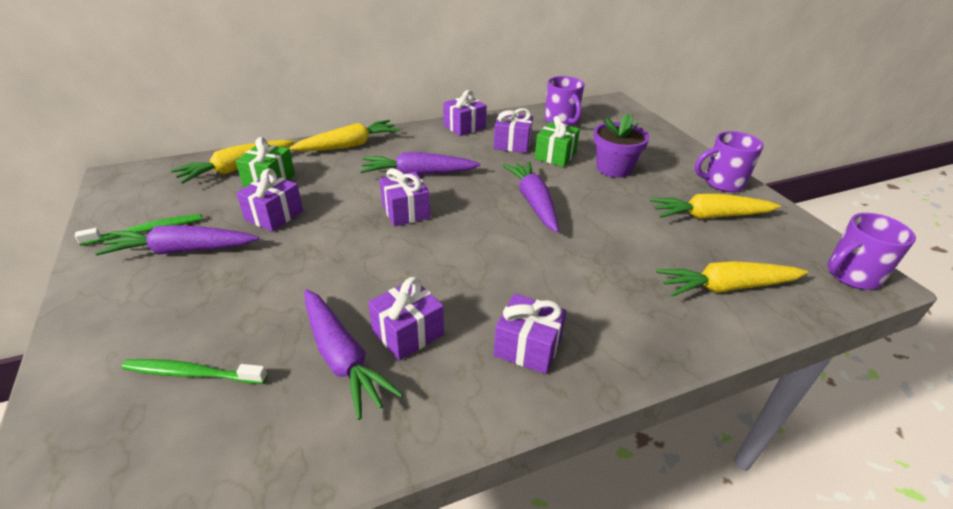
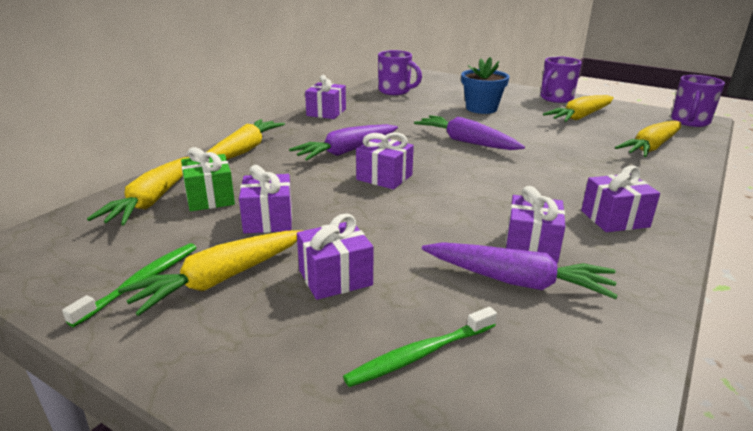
camera: 35 degrees left, 10 degrees down
(182, 250) = (220, 280): purple carrot -> yellow carrot
(512, 144) = (385, 113): purple gift -> purple gift (335, 278)
(555, 156) = (430, 112): green gift -> none
(613, 168) = (481, 108): purple flower pot -> blue flower pot

